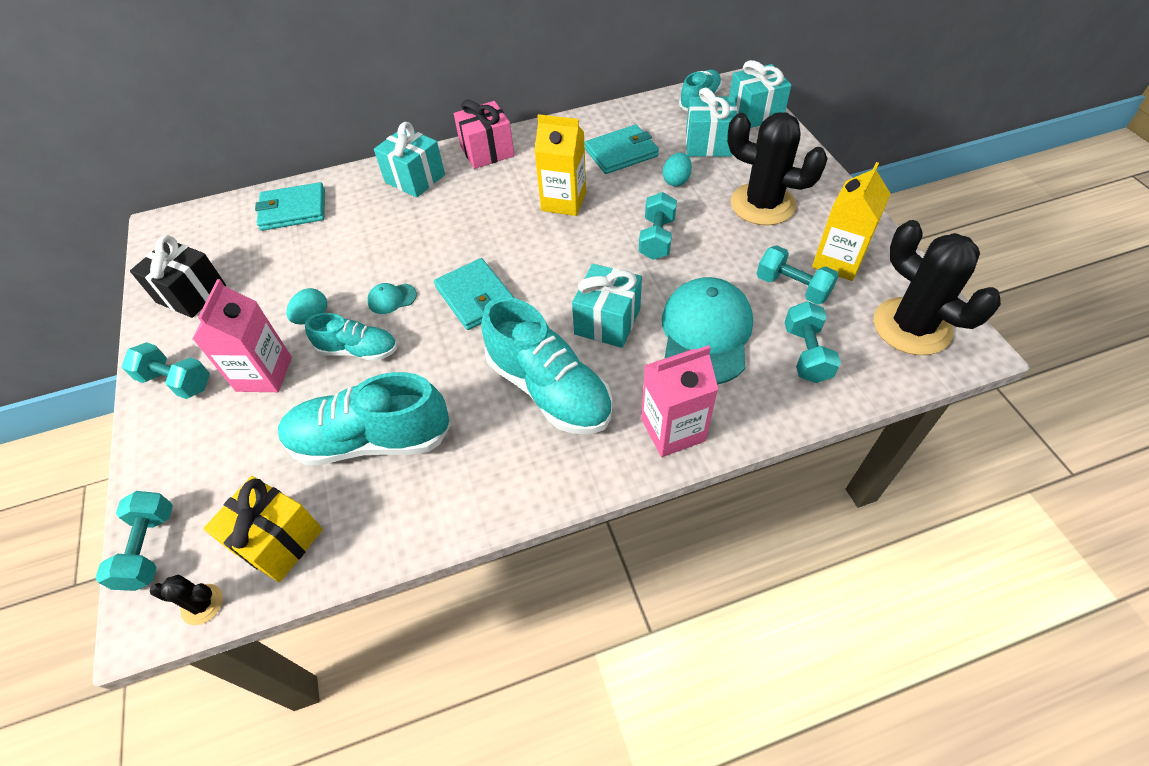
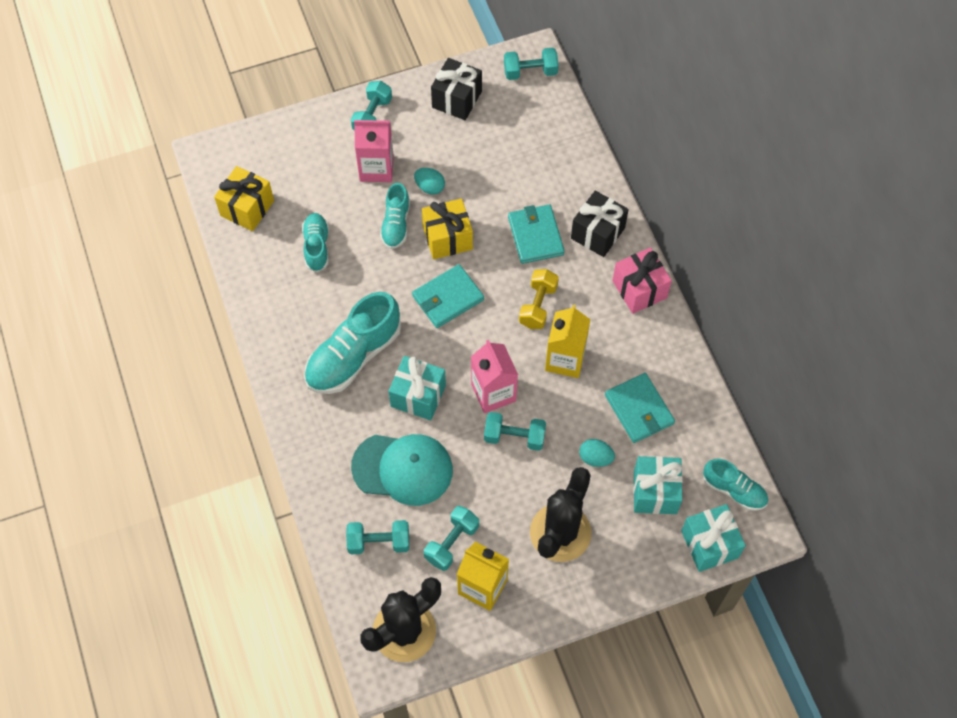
camera: 85 degrees right, 10 degrees up
(149, 548) = (247, 141): turquoise dumbbell -> turquoise dumbbell (530, 72)
(202, 604) = (210, 179): black cactus -> none
(293, 210) = (554, 145): turquoise wallet -> turquoise wallet (535, 236)
(371, 440) = (316, 246): turquoise shoe -> turquoise shoe, size x0.57
(392, 299) = (447, 238): turquoise cap -> yellow gift
(415, 178) = (598, 233): turquoise gift -> black gift
(496, 222) = (538, 306): none -> yellow dumbbell
(673, 430) = (313, 439): pink carton -> pink carton (493, 393)

